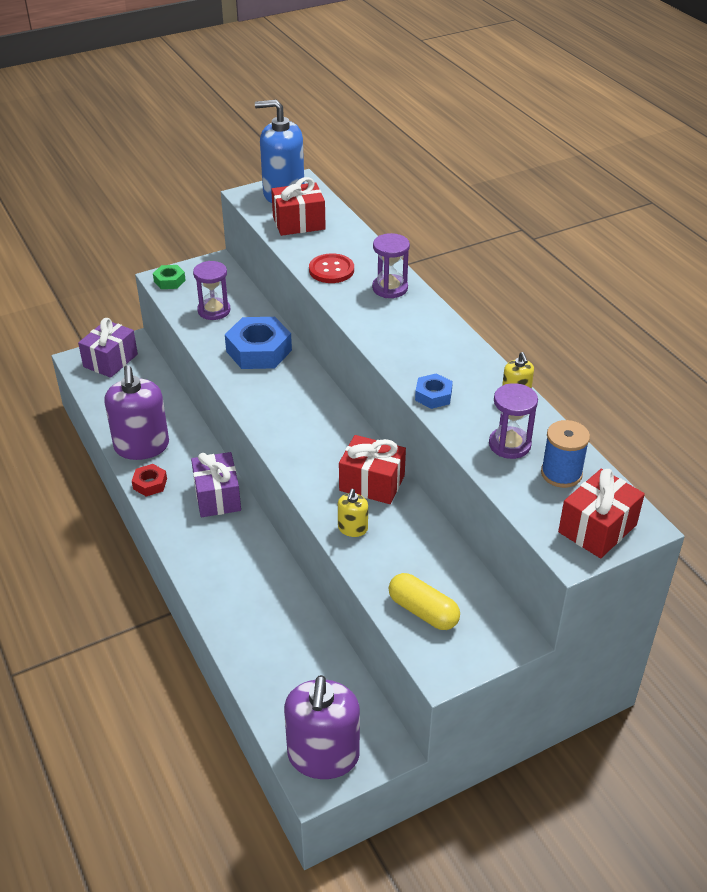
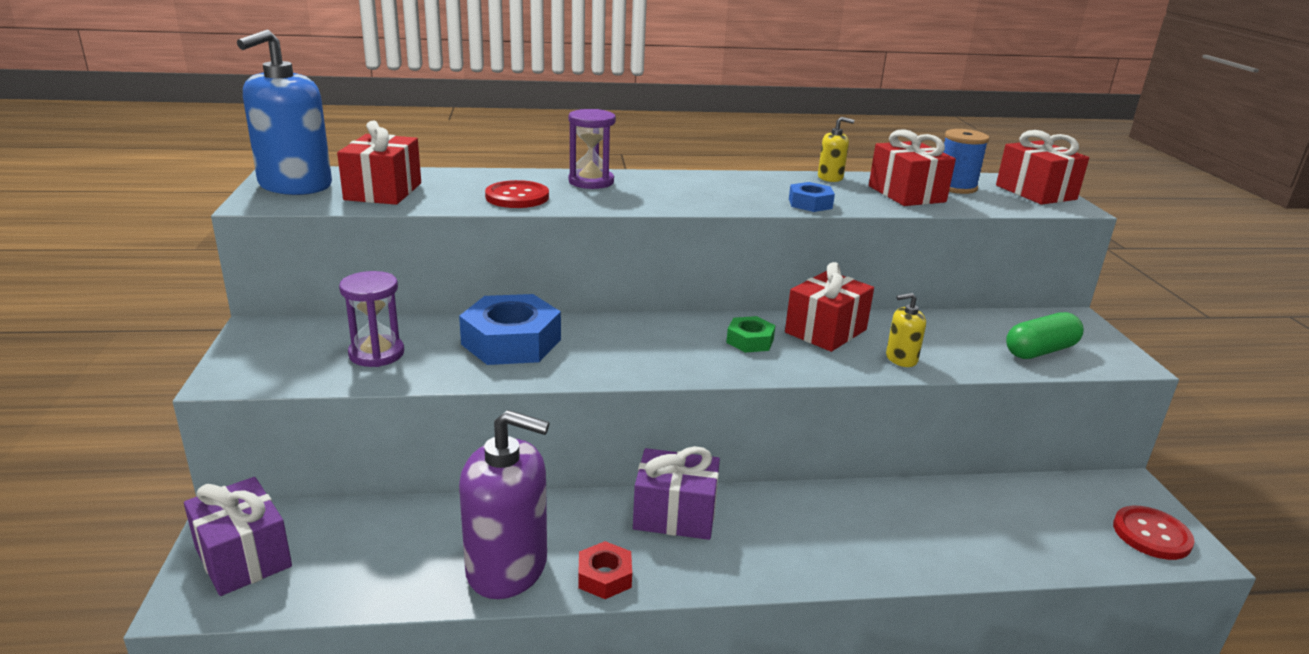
camera: 70 degrees left, 15 degrees down
(169, 281) = (246, 373): green nut -> green nut (750, 341)
(323, 756) = (1151, 534): purple soap dispenser -> red button
(352, 528) = (901, 358): yellow soap dispenser -> yellow soap dispenser turned 135 degrees clockwise
(423, 611) = (1040, 351): yellow capsule -> green capsule
(509, 444) = (906, 194): purple hourglass -> red gift

